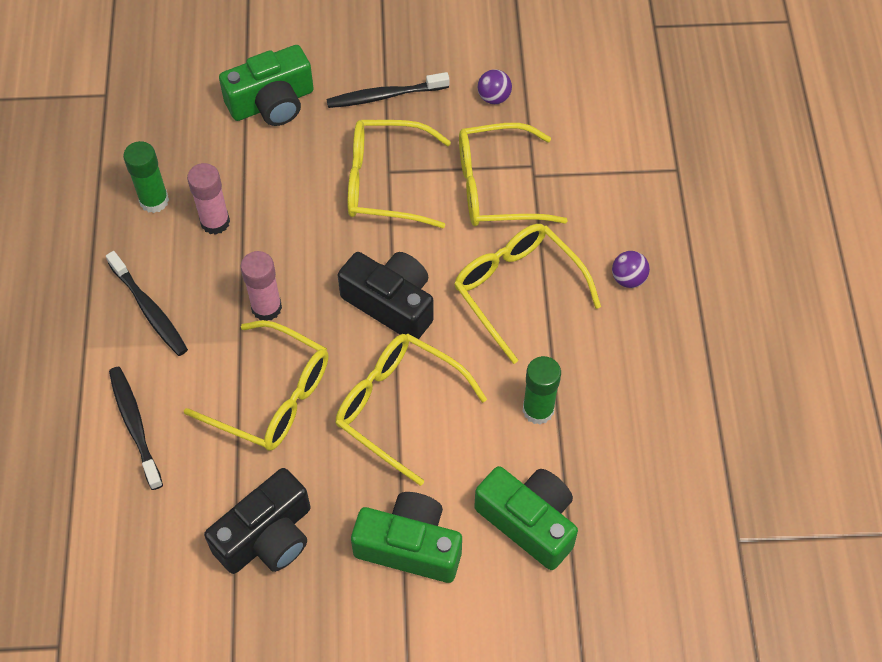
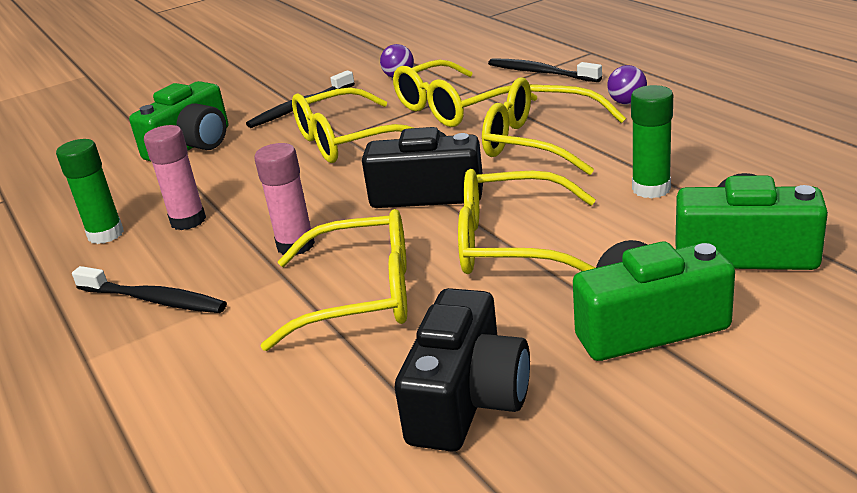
camera: 25 degrees left, 30 degrees down
(135, 425) = (202, 389): black toothbrush -> black toothbrush (540, 73)

